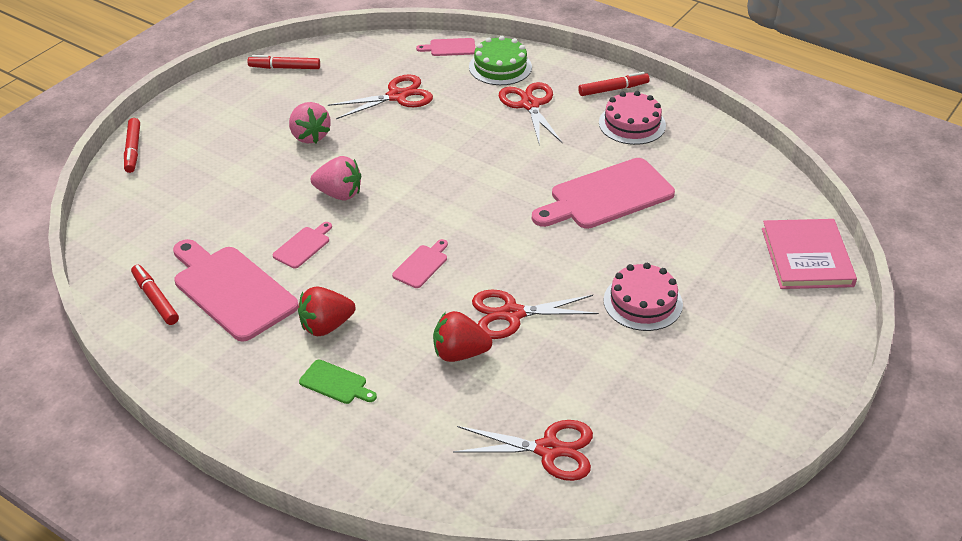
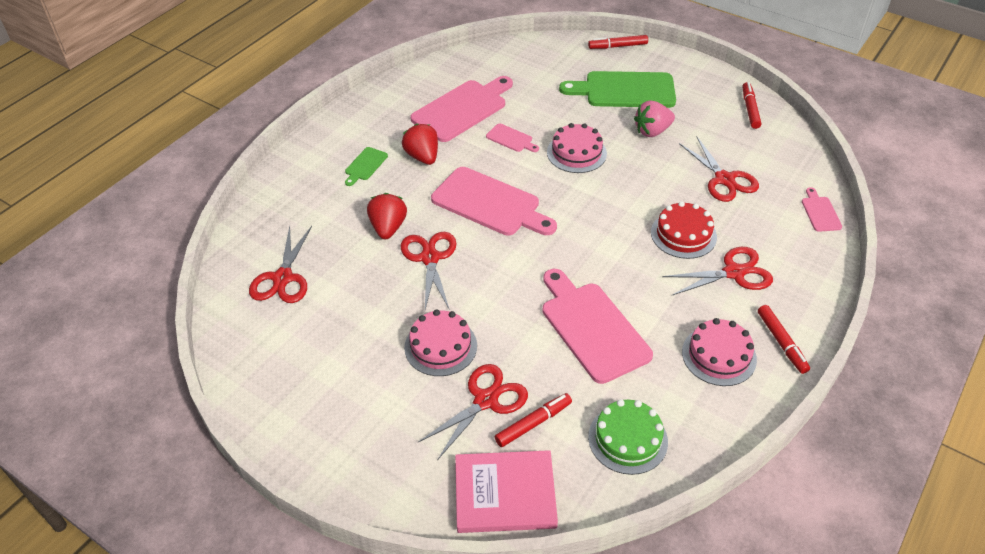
camera: 90 degrees right, 5 degrees up
(155, 299) = (454, 77): red marker -> red marker (533, 423)
(227, 150) = (625, 90): none -> green cutting board
(339, 194) = (576, 153): pink strawberry -> pink cake
(422, 265) = (490, 204): pink cutting board -> pink cutting board, size x2.16
(477, 129) = (683, 234): none -> red cake
(500, 67) = (796, 250): green cake -> green cake (627, 439)
(706, 269) = (486, 400): none -> red scissors

